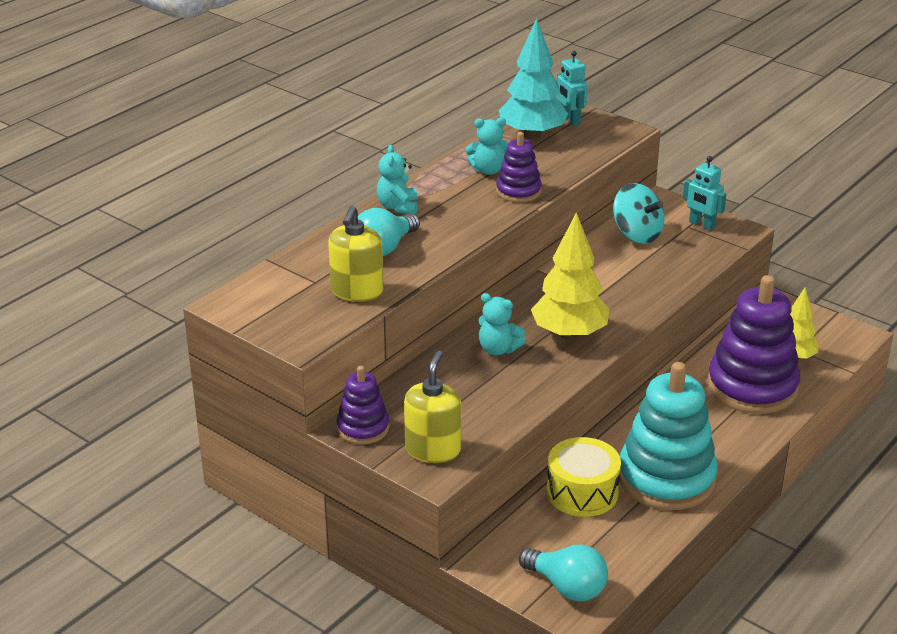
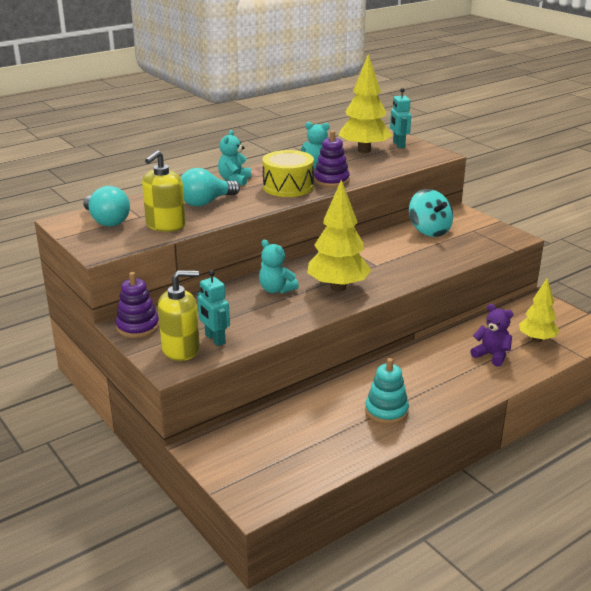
camera: 15 degrees right, 5 degrees down
(433, 450) = (181, 349): yellow soap dispenser -> yellow soap dispenser turned 45 degrees clockwise
(532, 135) = (364, 150): turquoise tree -> yellow tree
(567, 587) = (259, 480): turquoise light bulb -> turquoise light bulb (107, 221)
(582, 492) = (311, 410): yellow drum -> yellow drum (288, 187)
(666, 478) = (386, 411): turquoise stacking toy -> turquoise stacking toy, size x0.52
(701, 224) = (485, 230): turquoise robot -> turquoise robot (214, 339)
(752, 387) = (491, 355): purple stacking toy -> purple teddy bear

